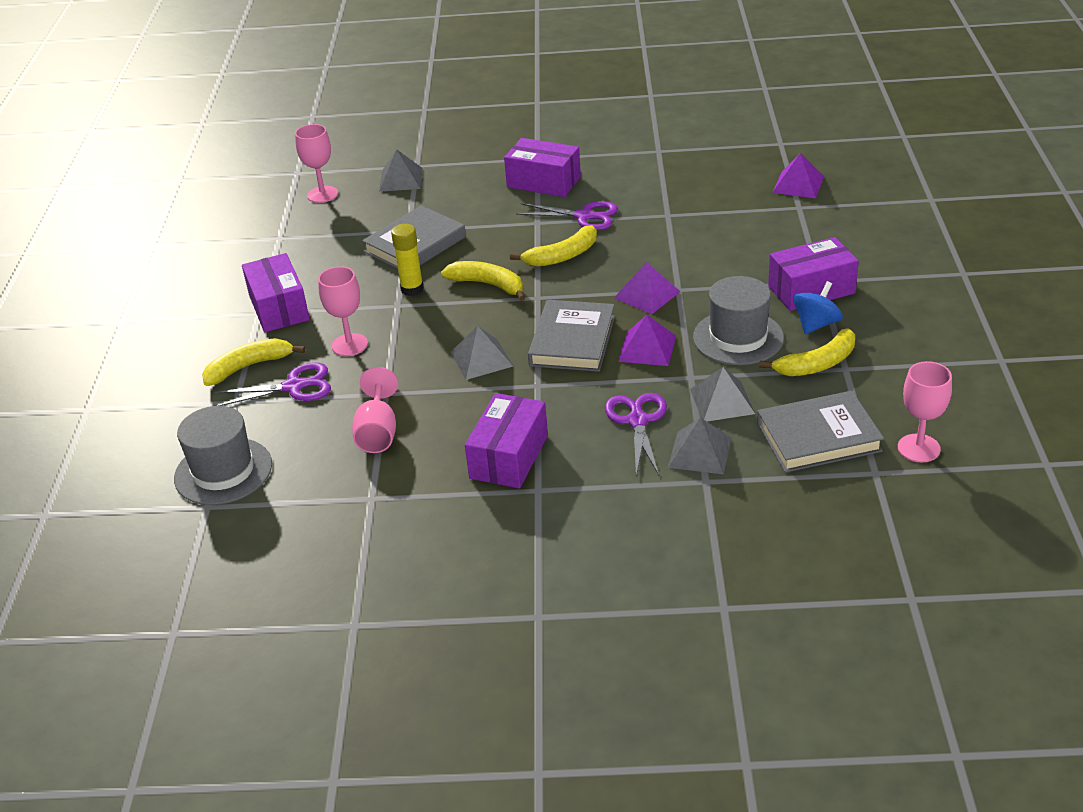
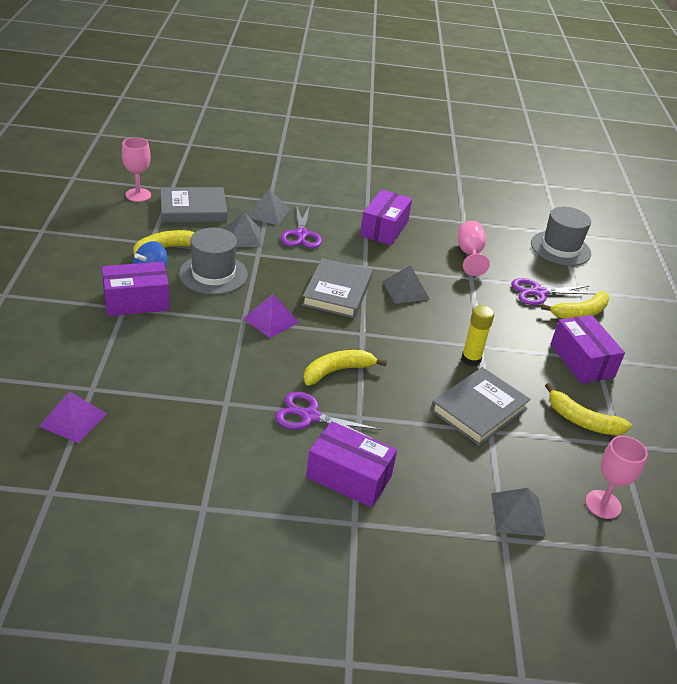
camera: 175 degrees right, 0 degrees up
(349, 345) = (509, 317): pink goblet -> none
(488, 285) = (404, 352): yellow banana -> yellow banana (582, 421)
(647, 348) = (282, 278): purple pyramid -> none

